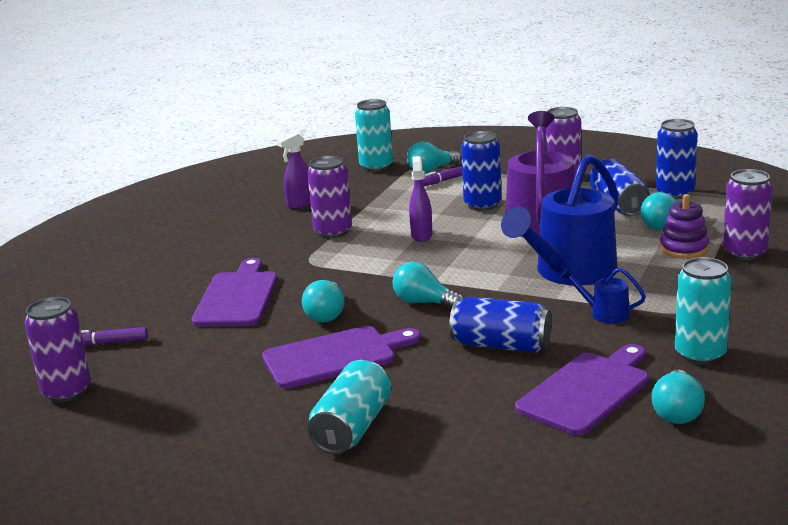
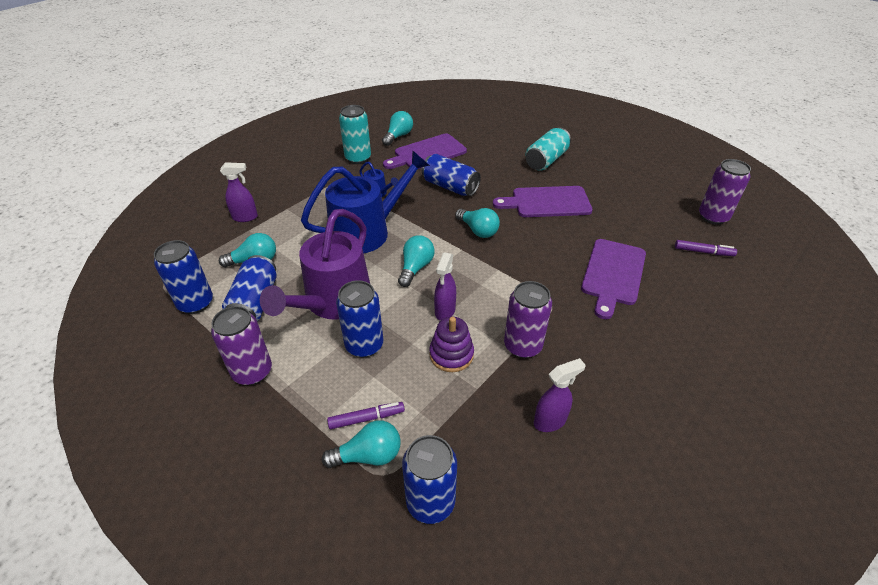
camera: 165 degrees left, 20 degrees up
(326, 314) = (547, 238): turquoise light bulb -> turquoise light bulb (416, 268)
(376, 166) = (430, 502): turquoise can -> blue can
(684, 248) = (274, 232): purple stacking toy -> purple stacking toy (451, 354)
(744, 253) = (245, 217): purple can -> purple spray bottle

